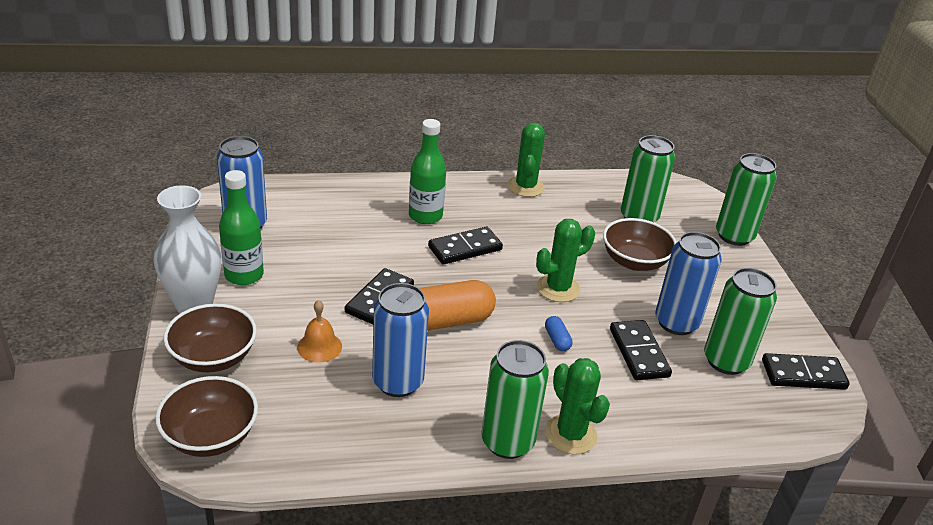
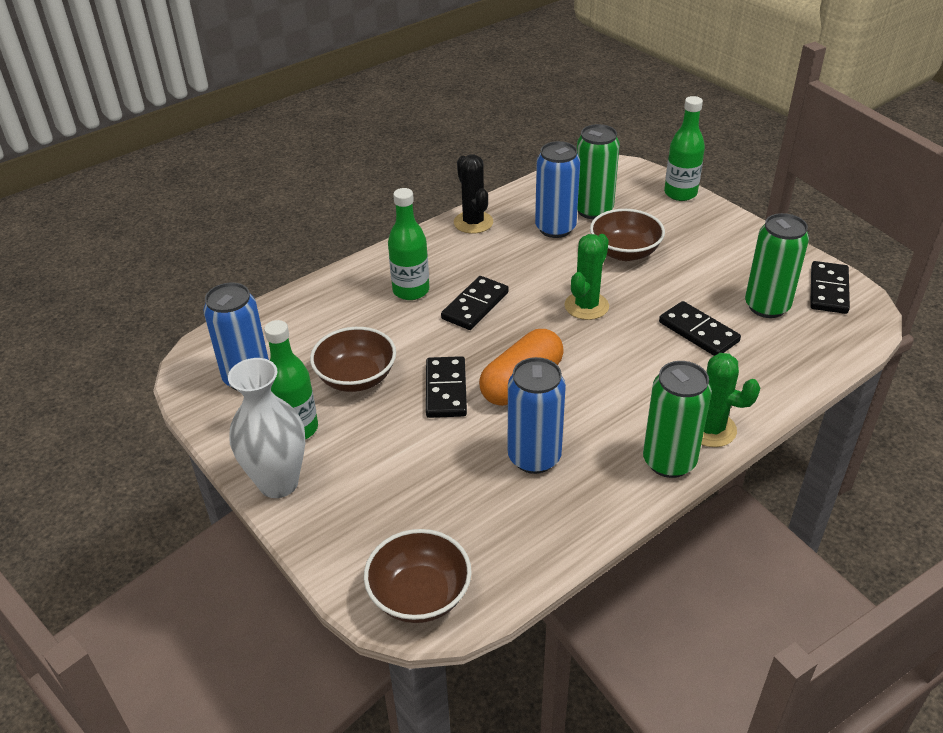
camera: 25 degrees left, 5 degrees up
(213, 357) = (347, 522): brown bowl -> brown bowl (356, 378)
(319, 347) = (435, 461): orange bell -> none
(525, 187) = (473, 222): green cactus -> black cactus
(557, 340) = (627, 353): blue capsule -> none
(676, 323) = (703, 292): blue can -> blue can (555, 228)
(734, 236) = (680, 193): green can -> green bottle
(803, 374) = (828, 290): black domino -> black domino turned 45 degrees counterclockwise

